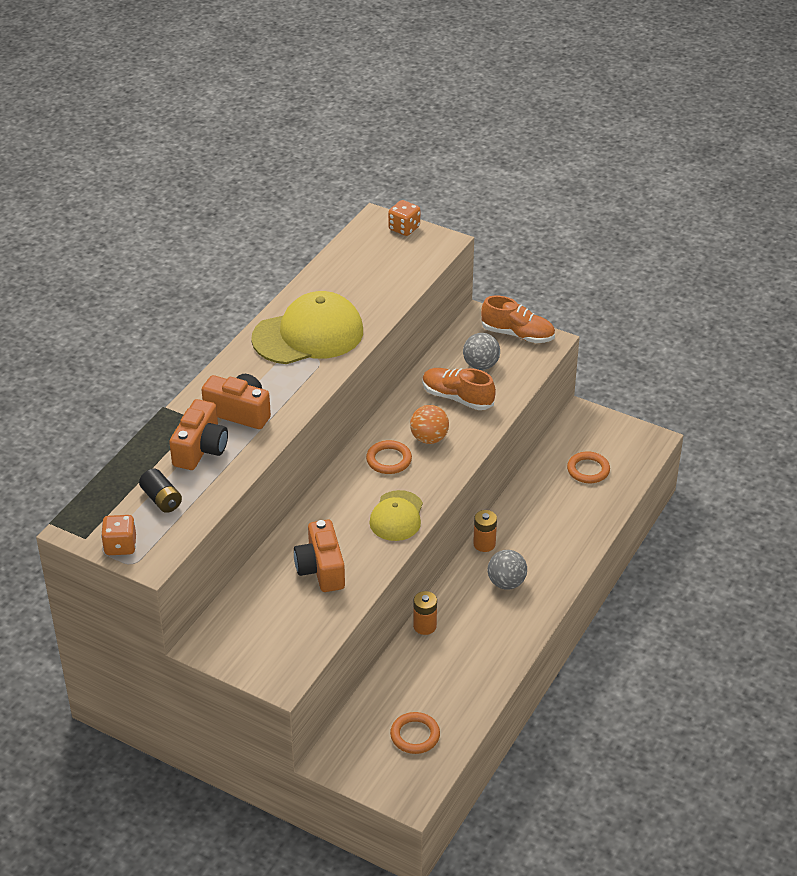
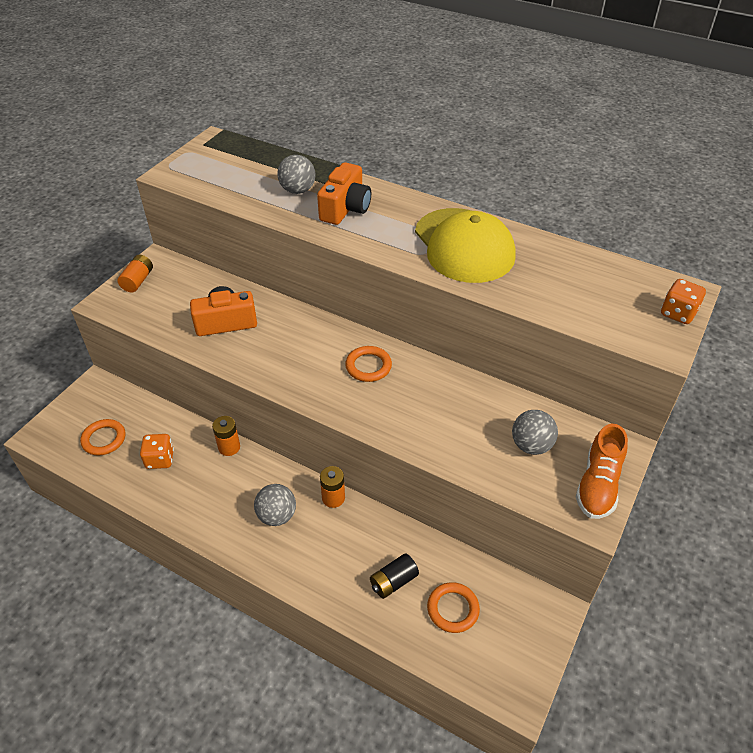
camera: 90 degrees right, 5 degrees up
(120, 546) = (189, 159): orange dice -> orange dice (160, 459)
(161, 499) = (238, 174): black battery -> black battery (393, 581)
(200, 449) = (298, 190): orange camera -> grey ball
(243, 656) = (138, 281): none -> orange battery
(396, 516) = (287, 372): yellow cap -> none
(429, 438) = (401, 397): orange ball -> none
(457, 398) = (470, 422): orange shoe -> none

